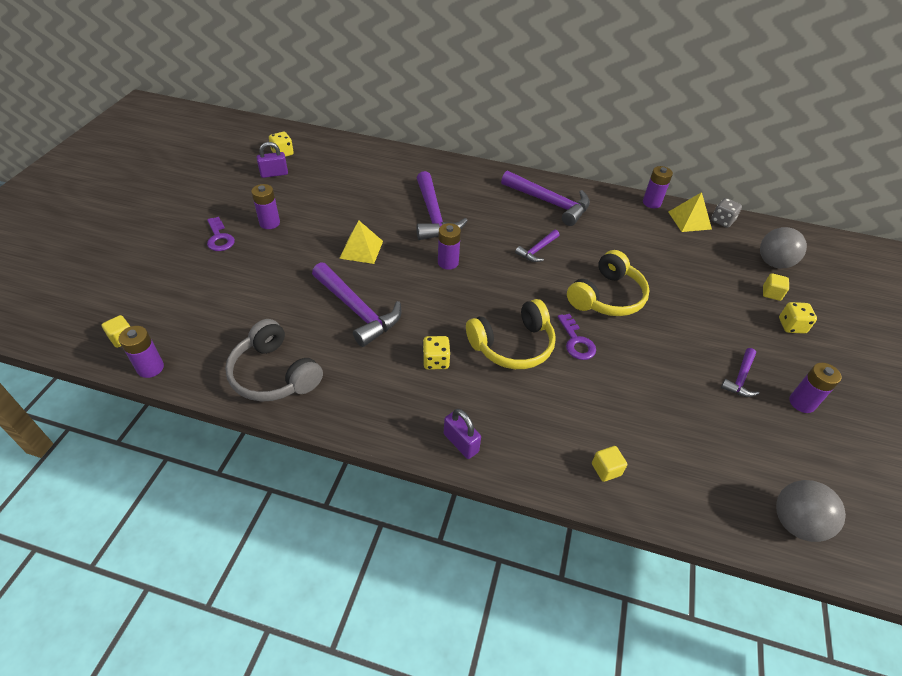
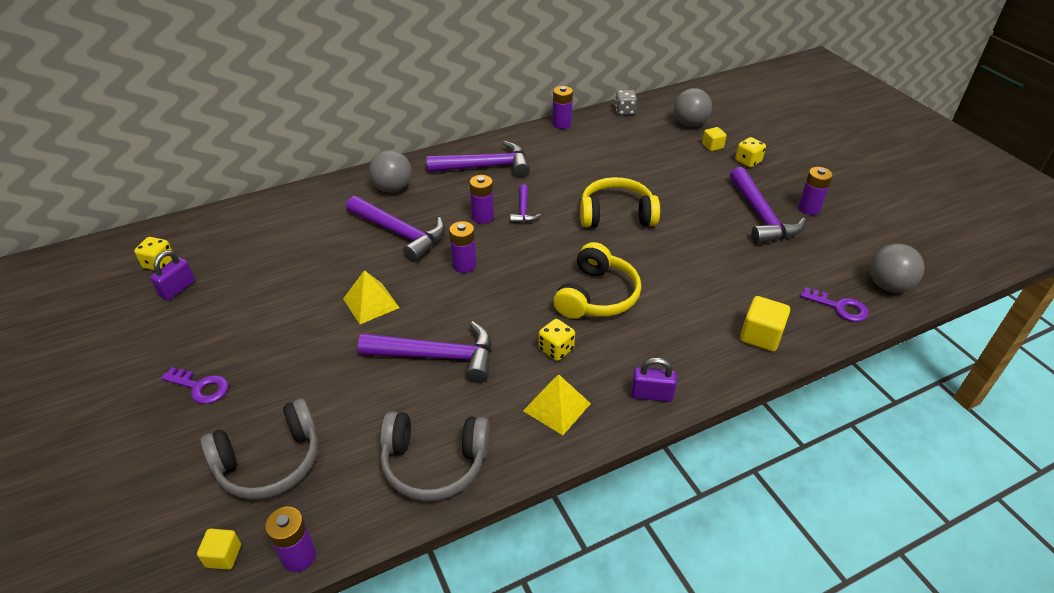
camera: 40 degrees left, 5 degrees down
(200, 305) = (270, 462): none -> grey headphones
(269, 223) = (240, 338): purple battery -> purple battery (482, 217)
(466, 182) = (393, 188): none -> grey ball
(576, 341) = (636, 262): purple key -> purple key (839, 307)
(606, 469) = (760, 336): yellow cube -> yellow cube, size x1.62
(607, 297) = (616, 215): yellow headphones -> yellow headphones turned 90 degrees counterclockwise
(689, 220) = (603, 123): yellow pyramid -> yellow pyramid (556, 407)
(740, 378) = (761, 216): purple hammer -> purple hammer, size x1.91

